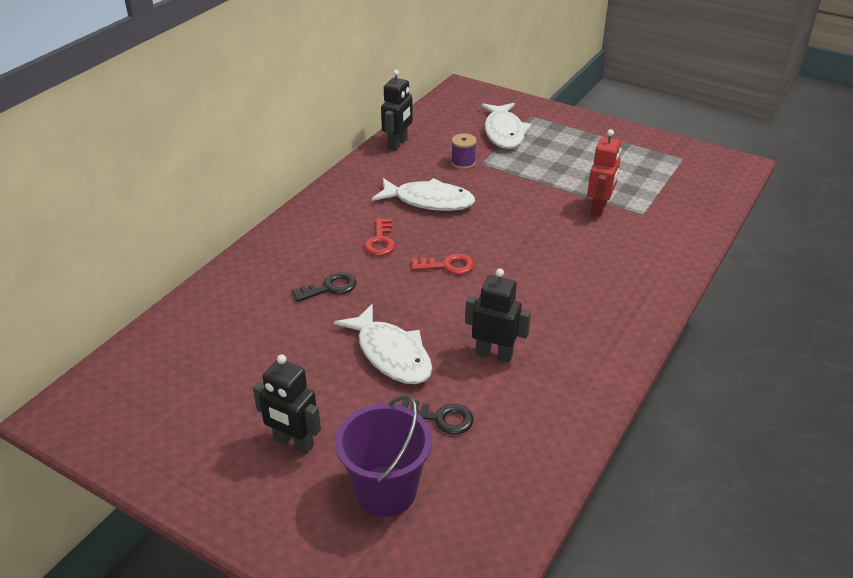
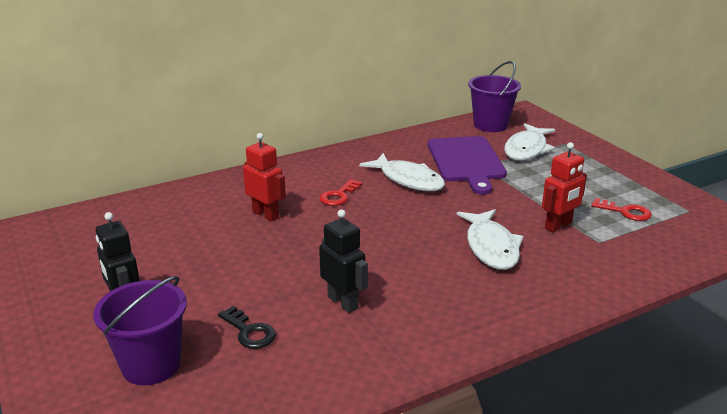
camera: 30 degrees right, 10 degrees down
(329, 288) = (266, 214): black key -> red robot
(391, 354) = (261, 273): white fish -> white fish (491, 247)
(398, 144) = (425, 136): black robot -> none
(447, 113) = (490, 125): none -> purple bucket
(447, 266) = (374, 228): red key -> red key (625, 212)
(463, 163) = (466, 161): purple spool -> purple cutting board

